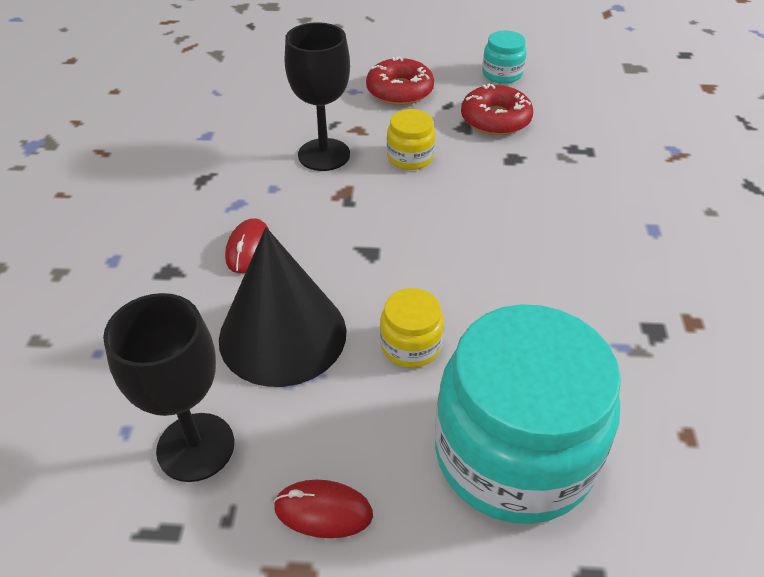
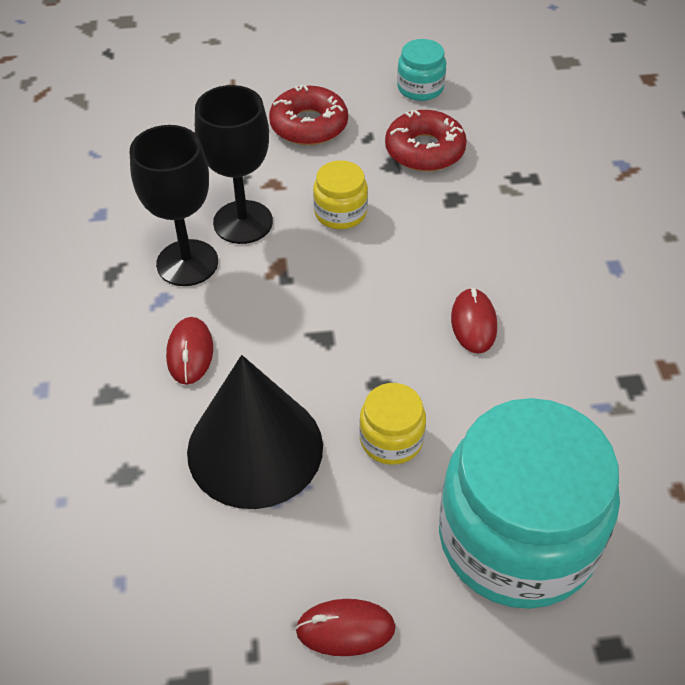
camera: 10 degrees left, 5 degrees up
(196, 447) = (199, 586): black goblet -> black goblet (187, 263)
(510, 258) = (473, 323): none -> red mouse

